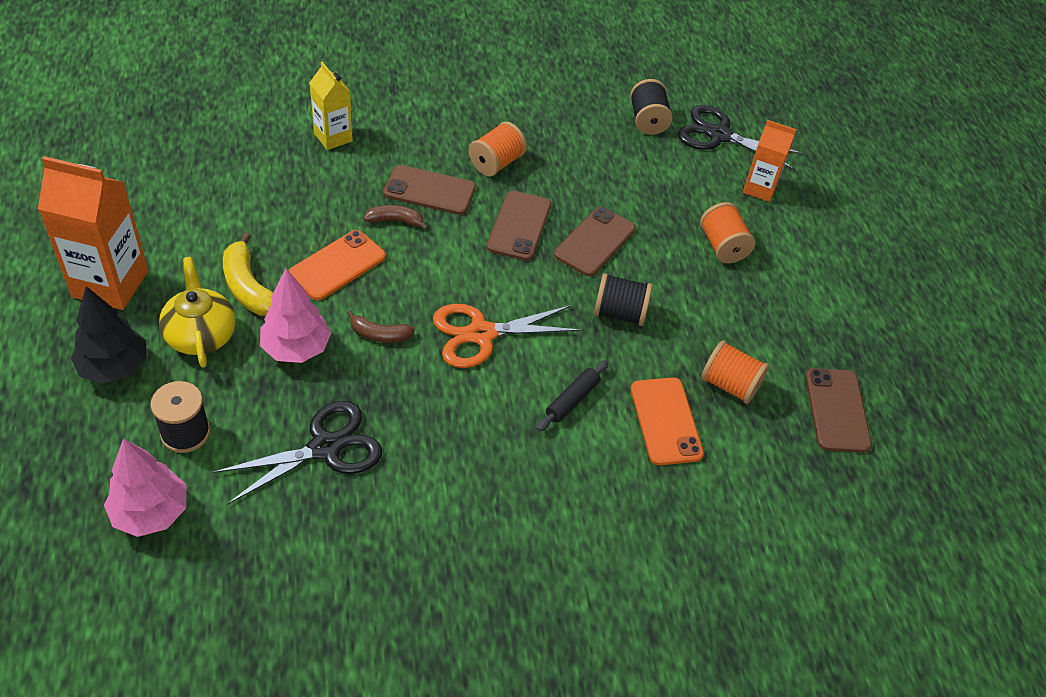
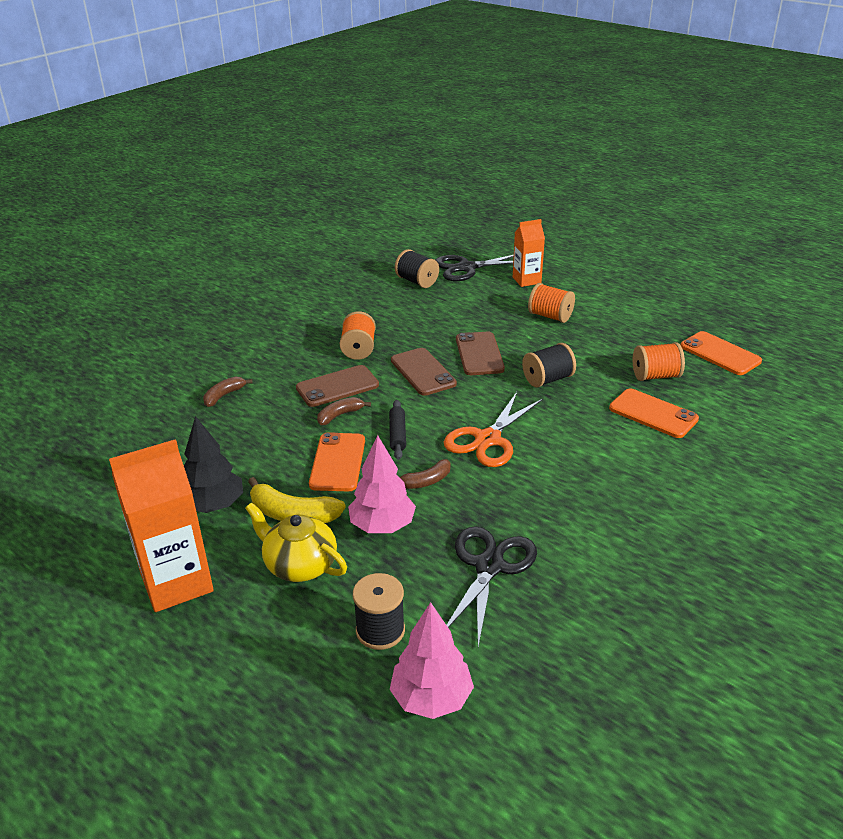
camera: 35 degrees left, 15 degrees down
(114, 367) = (261, 631): black tree -> black tree (213, 505)
(333, 137) = (224, 396): yellow carton -> brown banana
(572, 400) = (590, 437): black rolling pin -> black rolling pin (397, 434)
(836, 410) = (720, 354): brown phone -> orange phone

